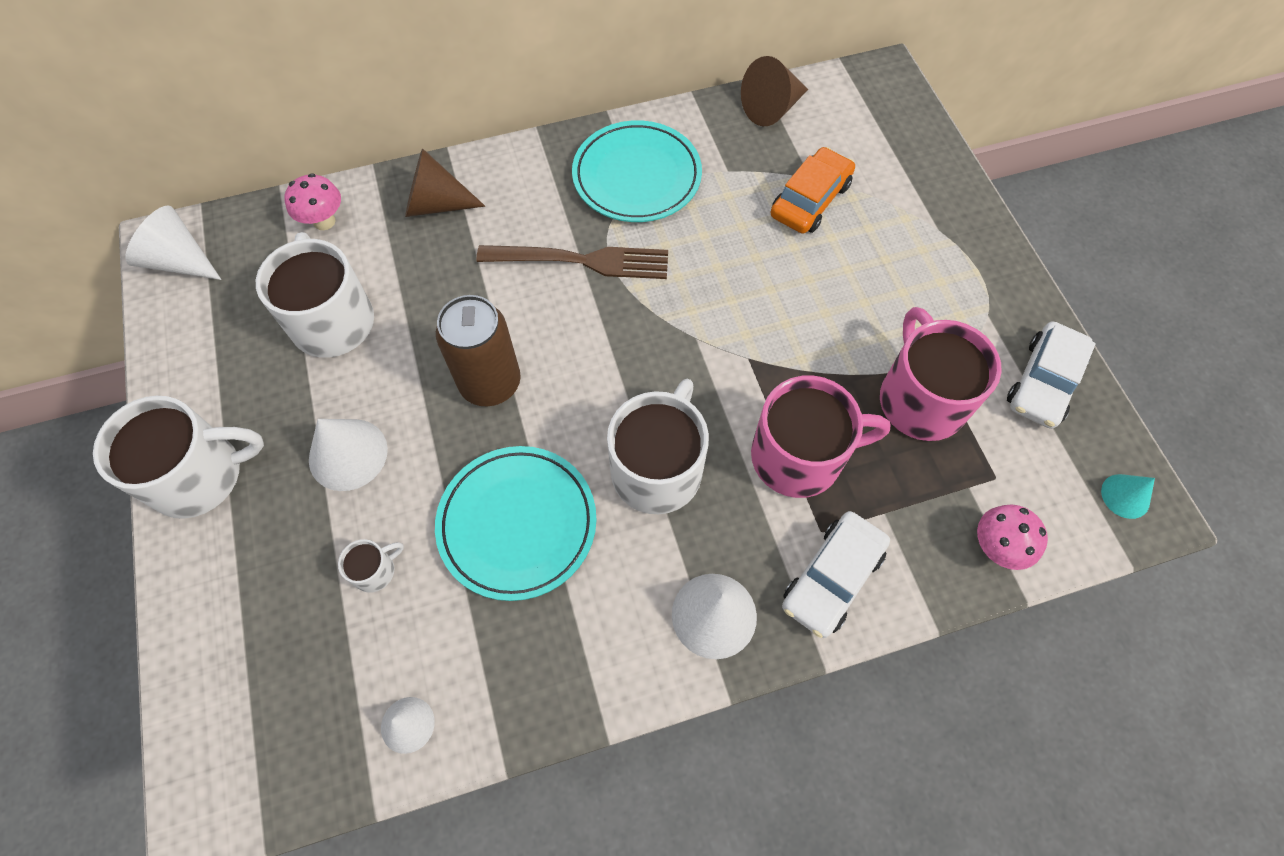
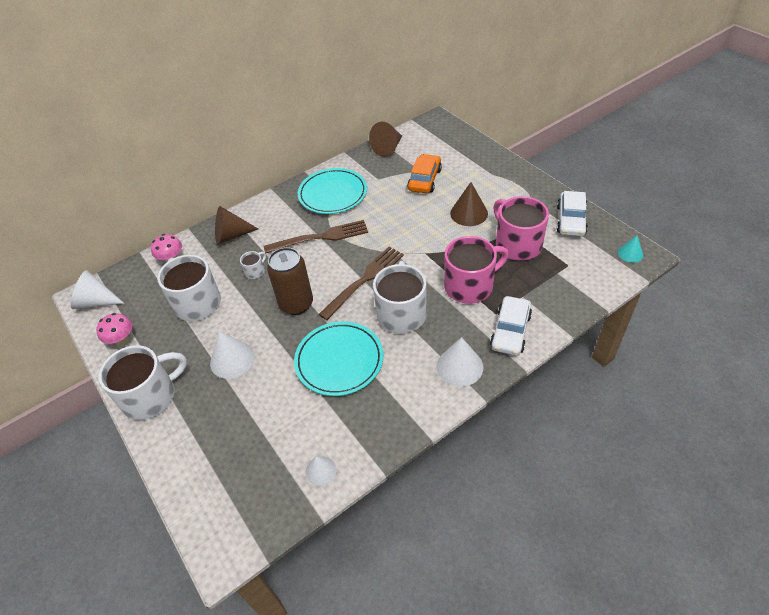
camera: 15 degrees left, 15 degrees down
(375, 570) = (271, 407): white mug -> white mug (255, 271)
(622, 376) = (365, 280): none -> brown fork
(860, 300) = (469, 213): none -> brown cone
(996, 547) = (582, 293): pink mushroom -> pink mushroom (122, 341)

